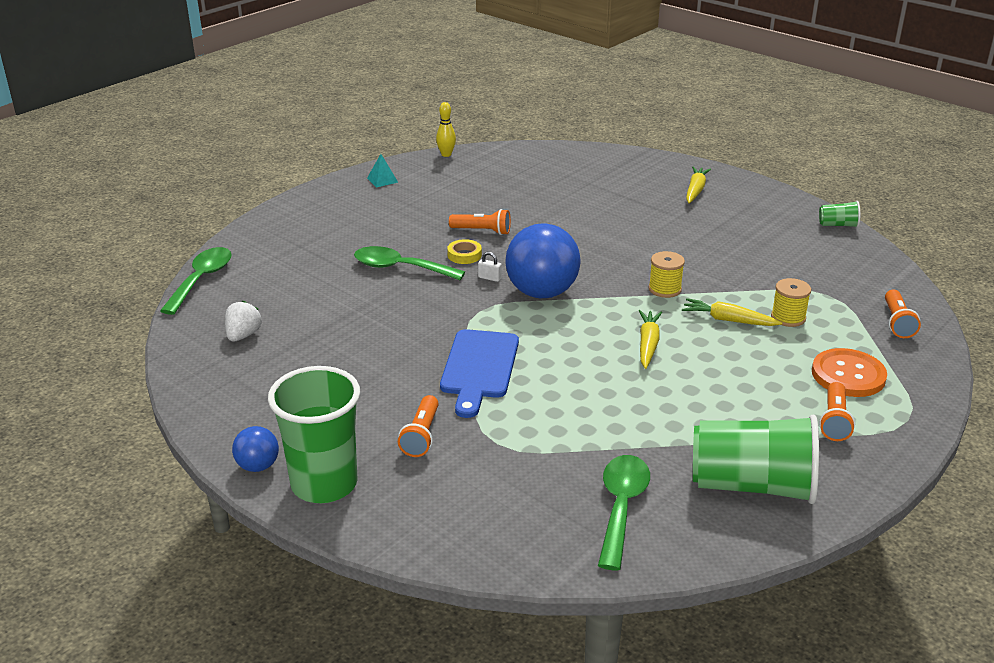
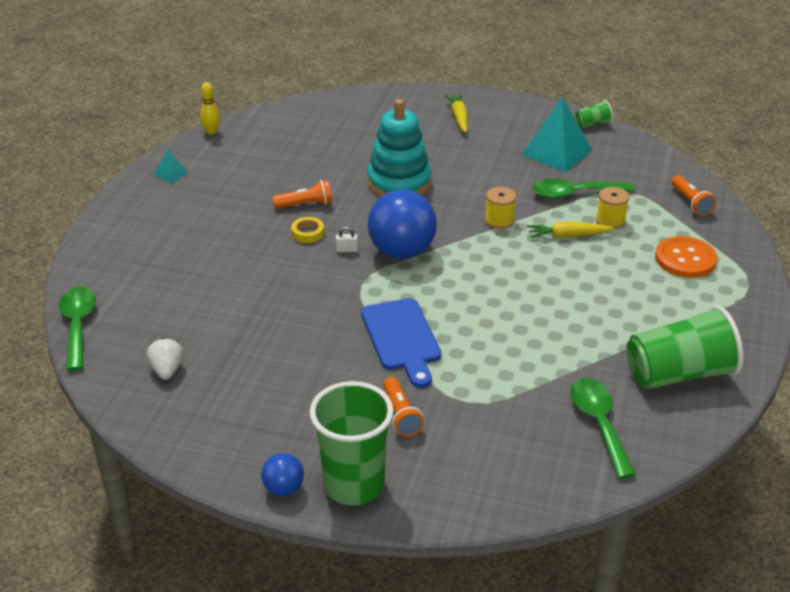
camera: 25 degrees left, 5 degrees up
(400, 268) = (260, 261): green spoon -> green spoon (574, 193)
(588, 233) = (399, 182): none -> turquoise stacking toy
(648, 344) = (521, 276): yellow carrot -> none
(777, 242) = (556, 152): none -> turquoise pyramid
(834, 421) = (700, 301): orange flashlight -> none

